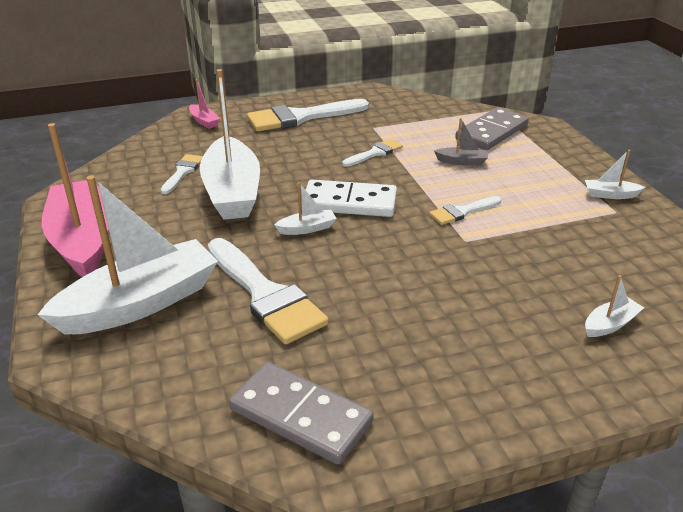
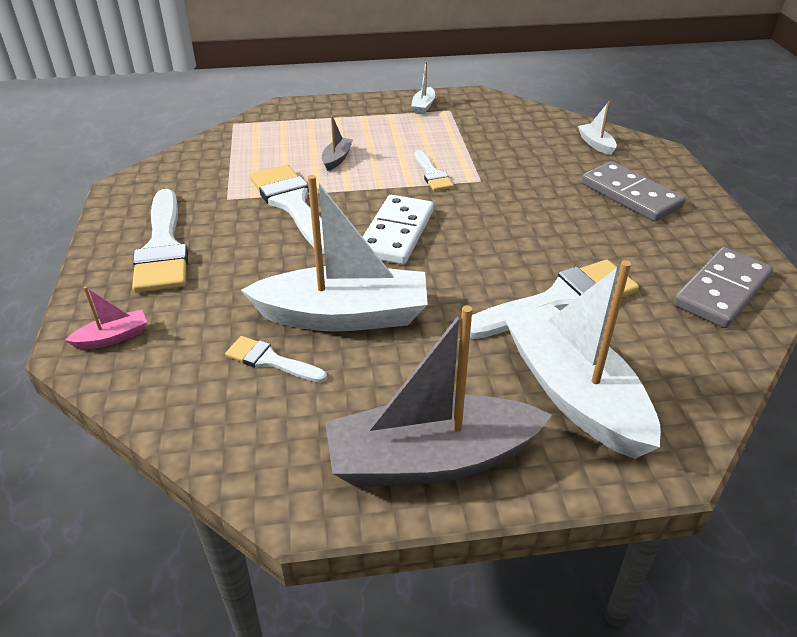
camera: 80 degrees left, 5 degrees up
(83, 240) = (431, 459): pink boat -> grey boat
(307, 228) = (442, 265): white boat -> none
(375, 153) = (293, 205): white brush -> white brush, size x1.94
(492, 132) = (283, 134): grey domino -> grey domino (630, 195)

